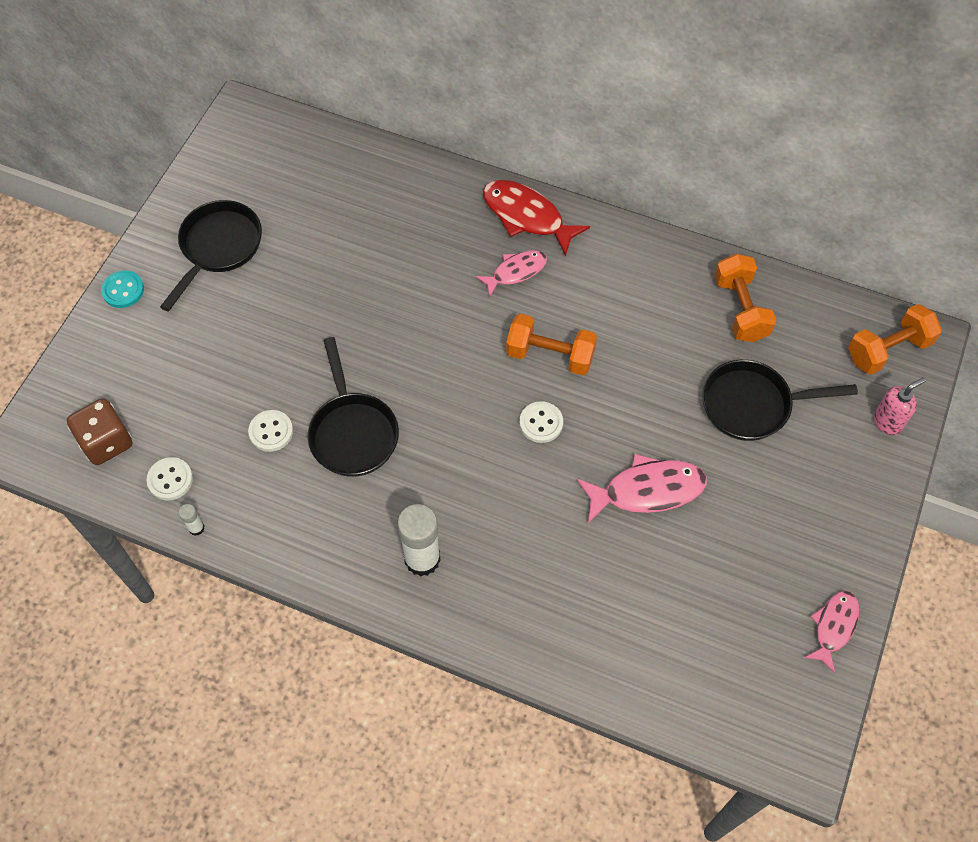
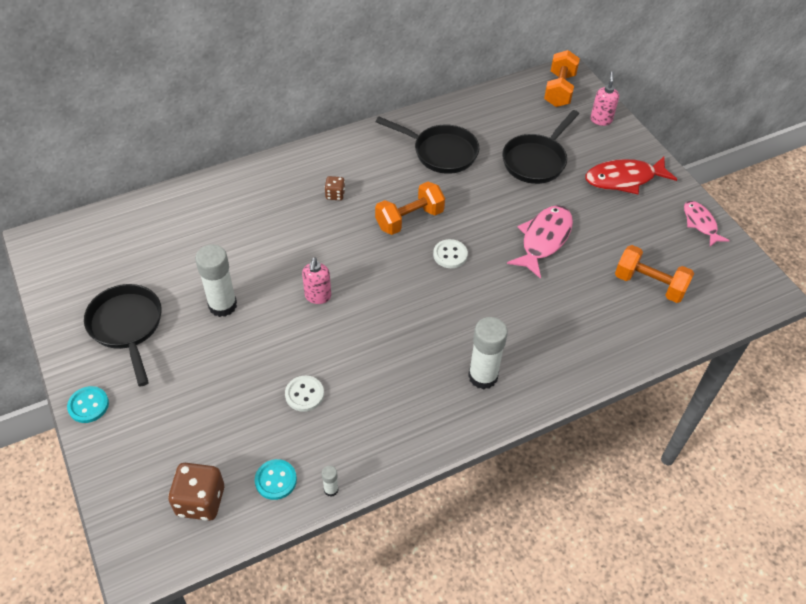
camera: 50 degrees left, 10 degrees down
(170, 479) = (276, 480): white button -> turquoise button
(304, 294) = (222, 305): none -> white glue stick
(352, 433) = (355, 350): black pan -> black pan (441, 152)
(383, 356) = (318, 296): none -> pink soap dispenser
(516, 272) = (335, 195): pink fish -> brown dice
(527, 216) = (303, 164): red fish -> red fish (624, 179)
(740, 309) = (472, 124): orange dumbbell -> orange dumbbell (649, 284)

